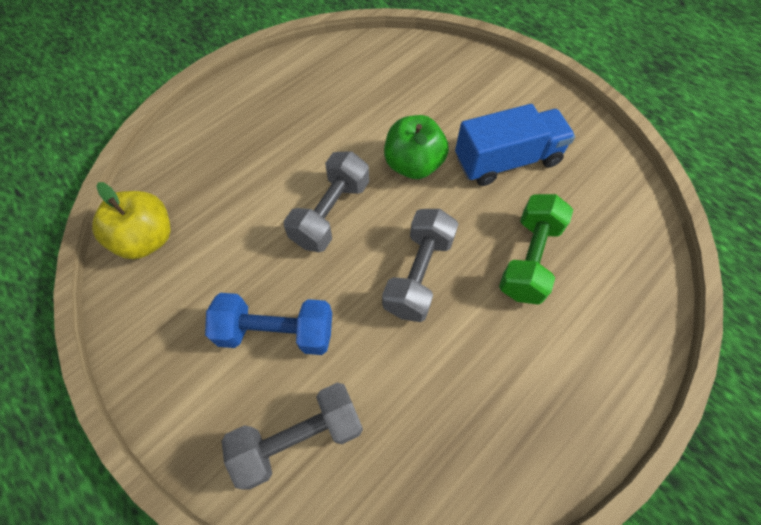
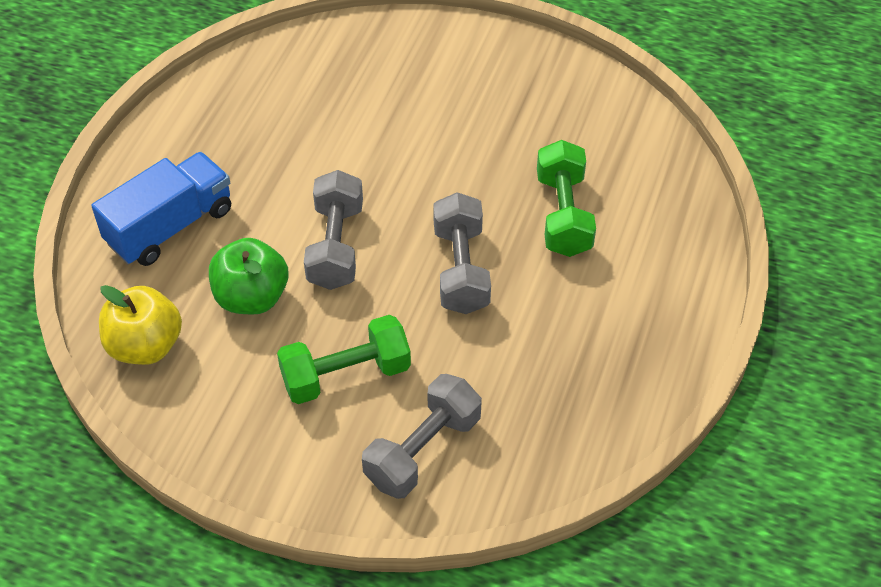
camera: 25 degrees left, 10 degrees down
(276, 332) = (346, 375): blue dumbbell -> green dumbbell
(413, 165) = (398, 166): green apple -> green apple (251, 297)
(507, 160) = (496, 127): blue truck -> blue truck (170, 226)

